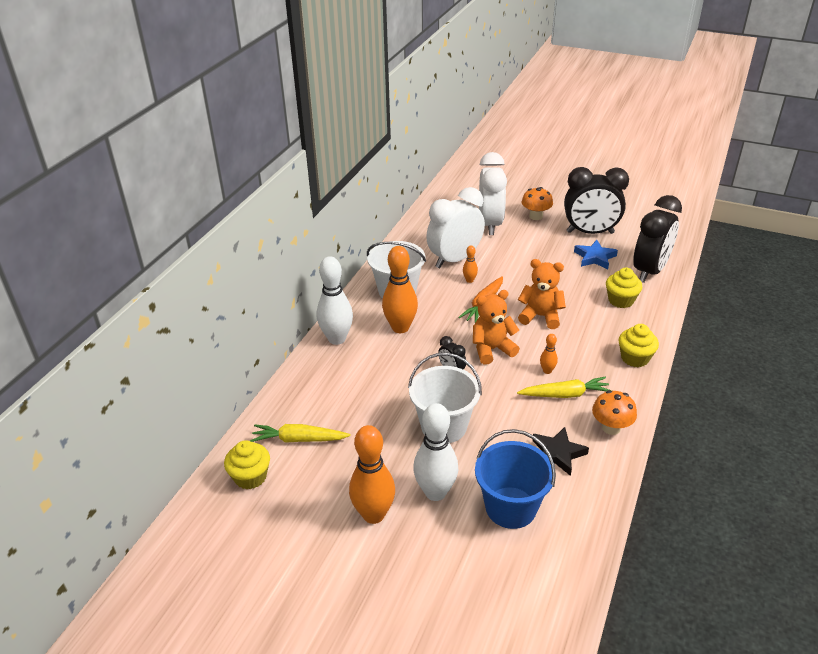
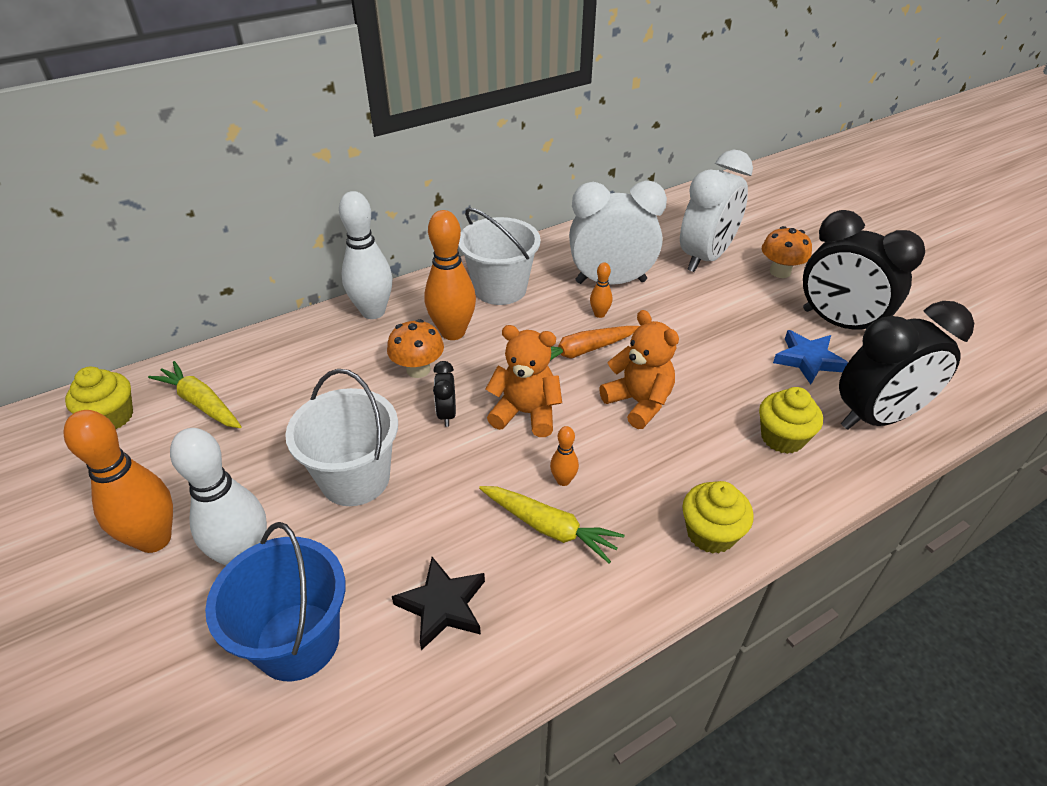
camera: 35 degrees right, 5 degrees up
(611, 428) = (557, 616): orange mushroom -> orange mushroom (418, 369)

